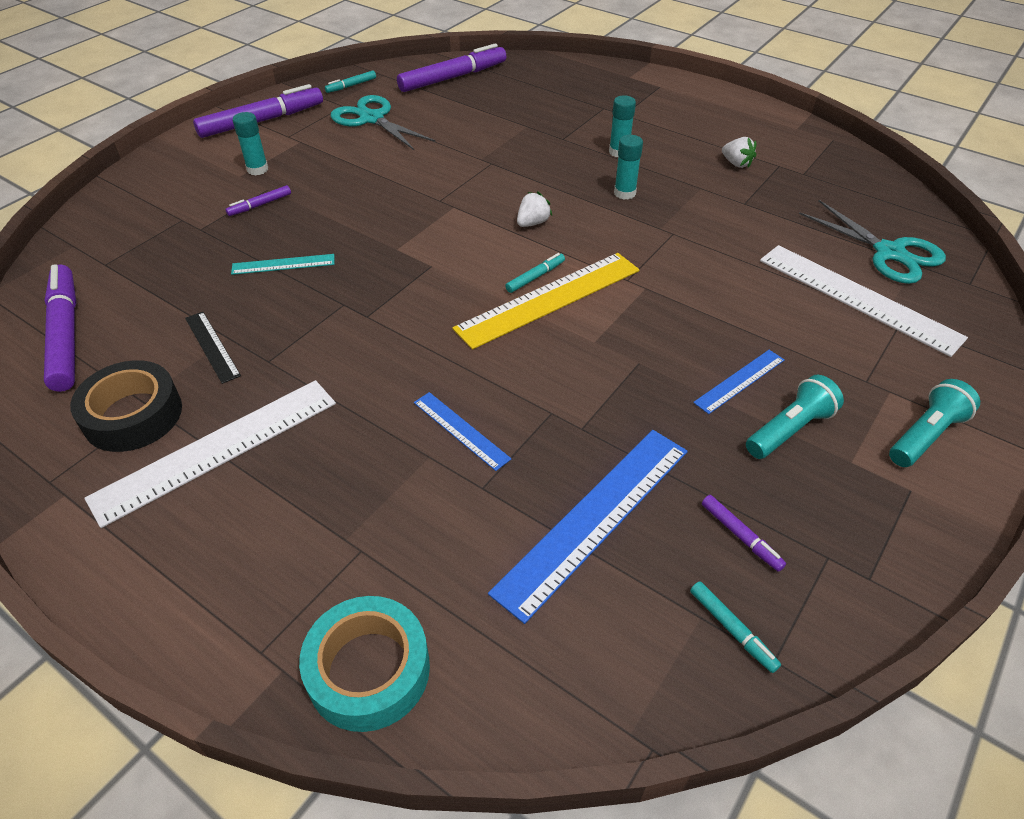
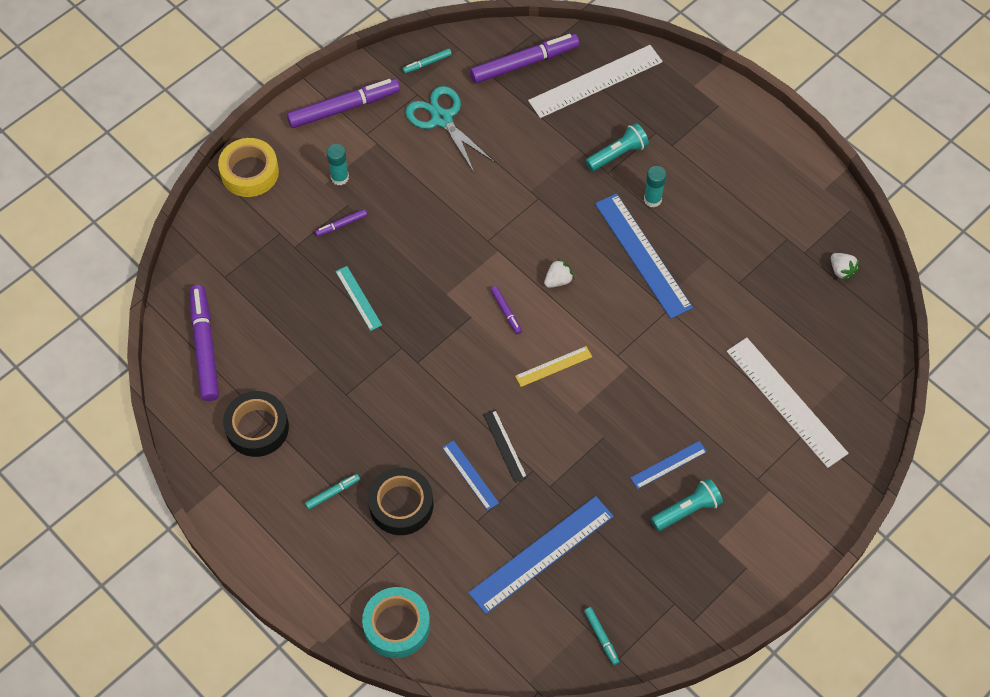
camera: 10 degrees right, 15 degrees up
(148, 175) = (250, 172): none -> yellow tape
(212, 346) = (307, 374): black ruler -> black ruler (504, 445)
(217, 449) = (312, 464): white ruler -> white ruler (595, 81)
(283, 264) = (358, 298): turquoise ruler -> turquoise ruler turned 60 degrees clockwise
(360, 482) = (401, 505): none -> black tape
(535, 277) = (548, 342): turquoise marker -> turquoise marker (332, 493)
(549, 299) = (553, 366): yellow ruler -> yellow ruler, size x0.51
(624, 193) = (642, 255): turquoise glue stick -> blue ruler
(736, 164) = (750, 231): white strawberry -> white strawberry (841, 270)
(740, 536) = (626, 581): purple marker -> purple marker (506, 312)
(889, 253) = (833, 358): turquoise scissors -> none
(925, 435) = (776, 529): turquoise flashlight -> turquoise flashlight (617, 154)

